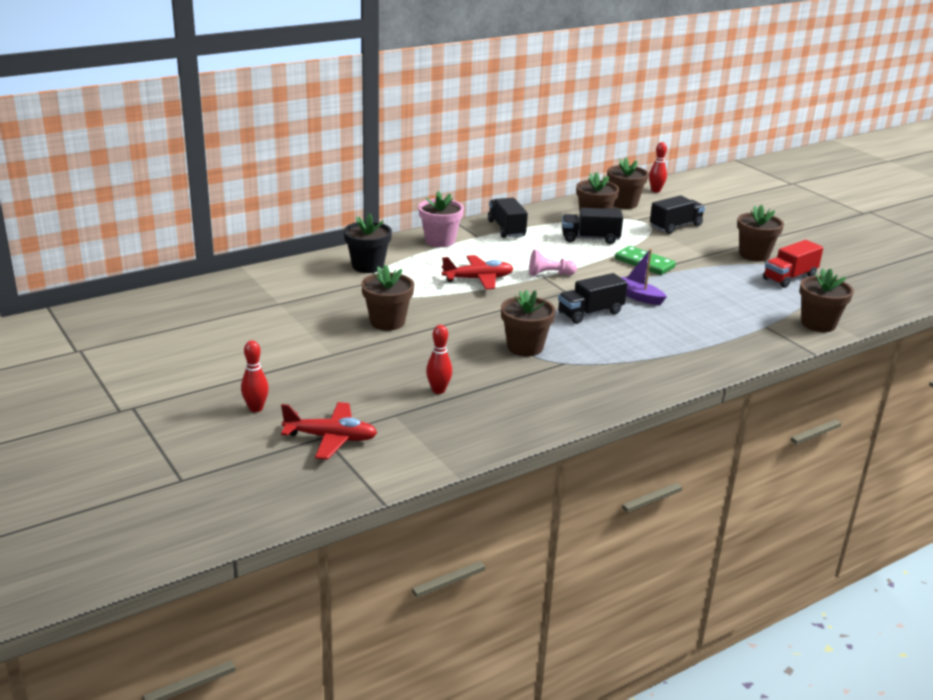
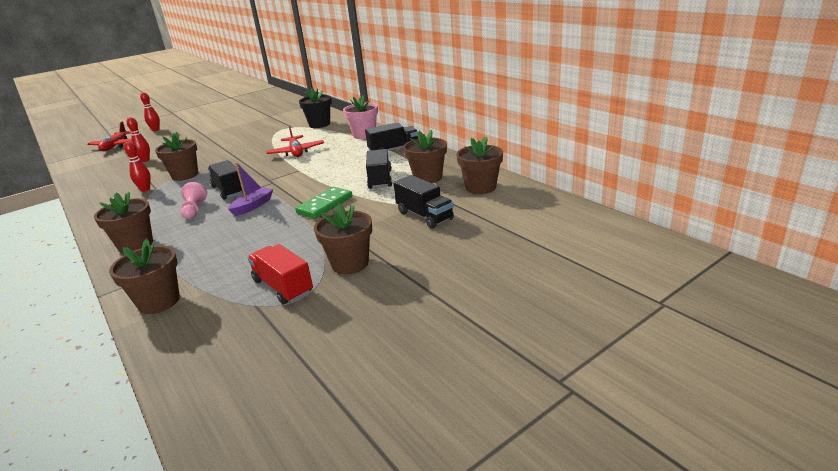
camera: 90 degrees right, 0 degrees up
(387, 322) = (237, 139): brown flower pot -> brown flower pot (136, 245)
(549, 274) = (302, 171): pink pawn -> pink pawn (194, 210)
(655, 190) = (534, 201): red bowling pin -> red bowling pin (145, 189)

